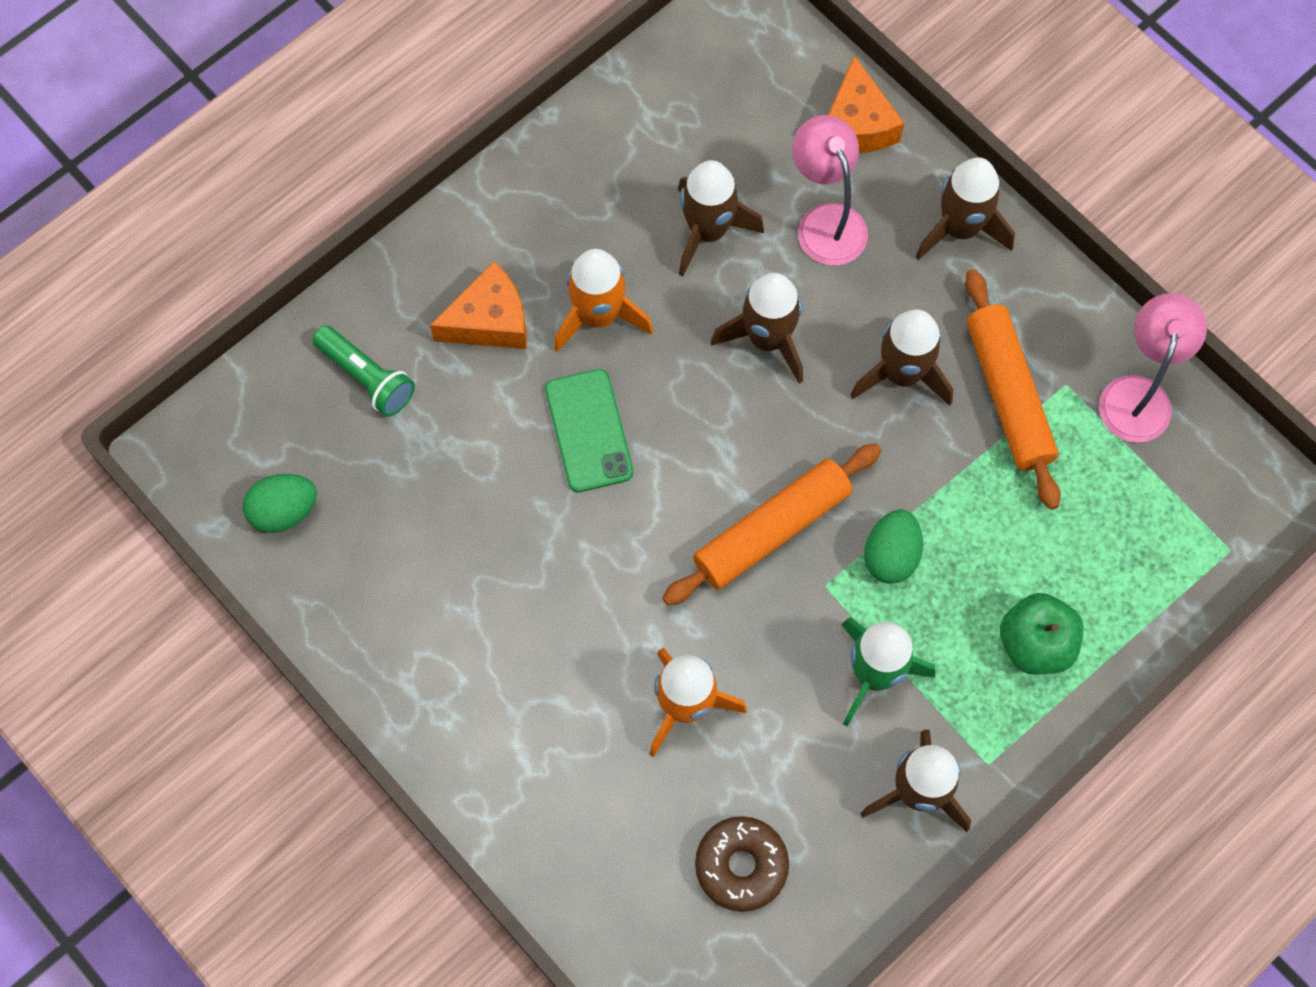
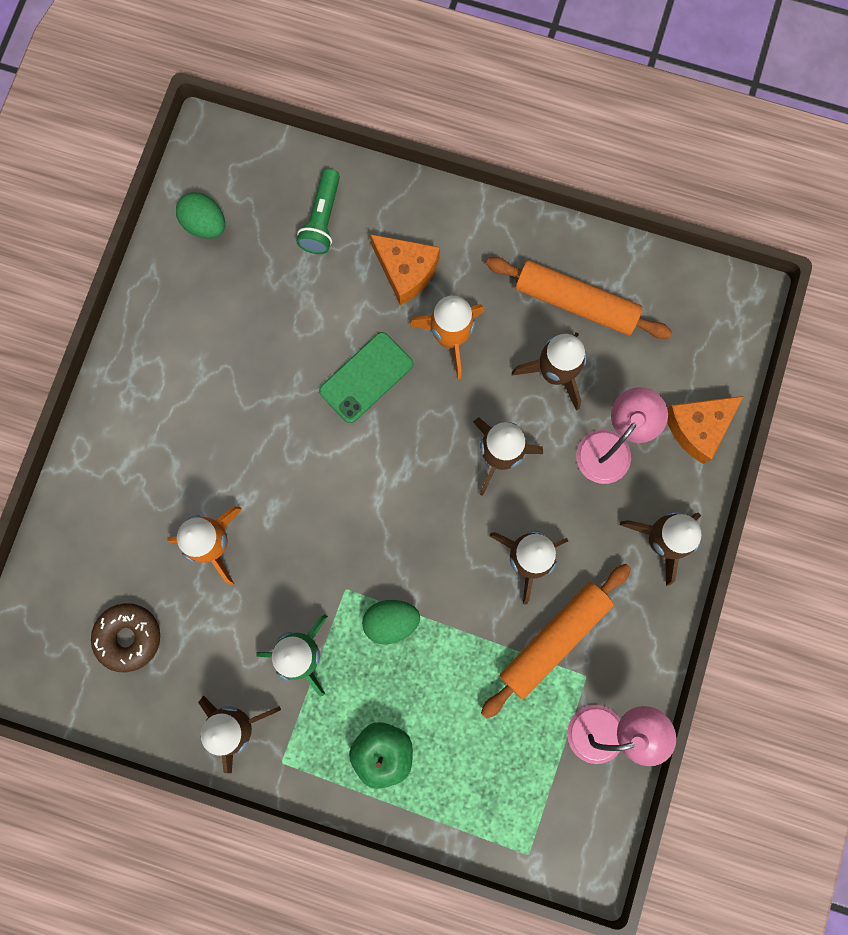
camera: 60 degrees right, 10 degrees up
(772, 530) = (364, 533): orange rolling pin -> orange rolling pin (575, 303)

